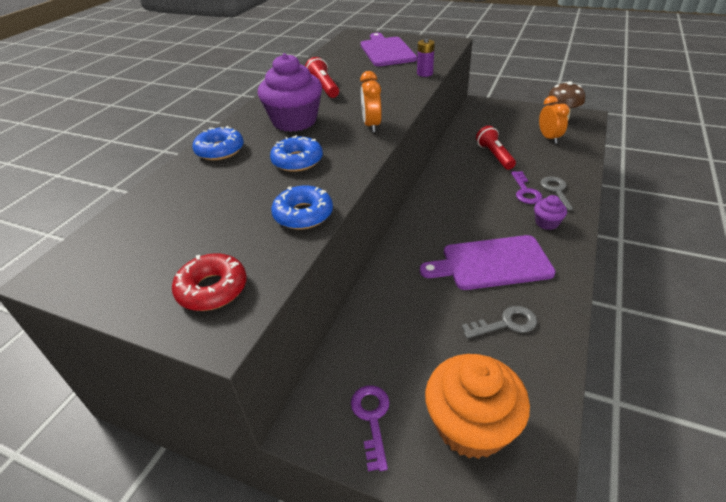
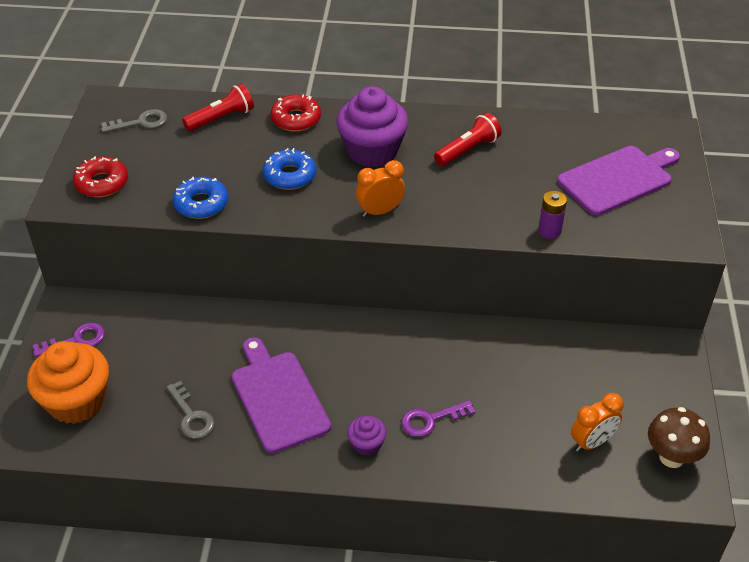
camera: 70 degrees right, 5 degrees up
(220, 150) = (296, 119): blue donut -> red donut
(494, 156) = (511, 381): red flashlight -> red flashlight (221, 118)
(556, 191) = (443, 452): grey key -> grey key (141, 122)

